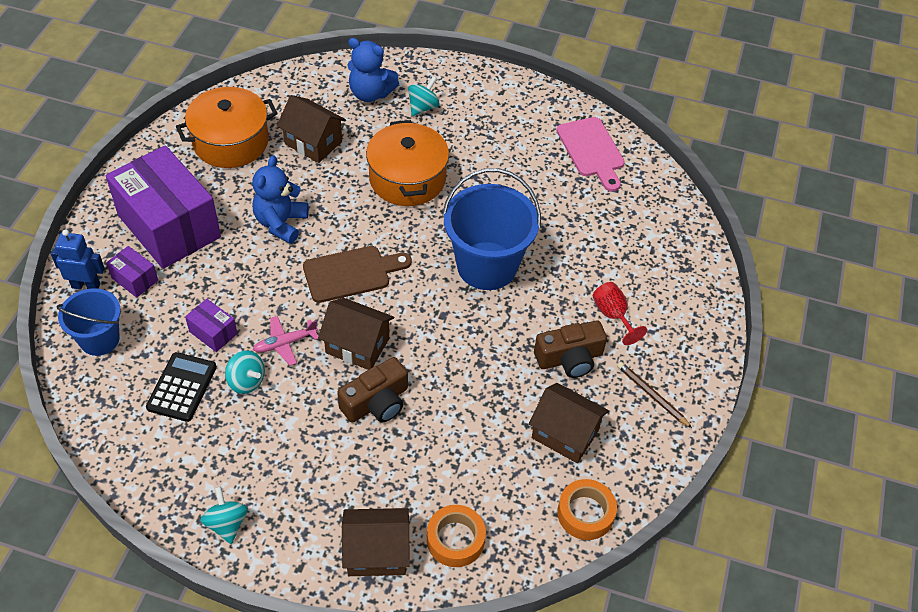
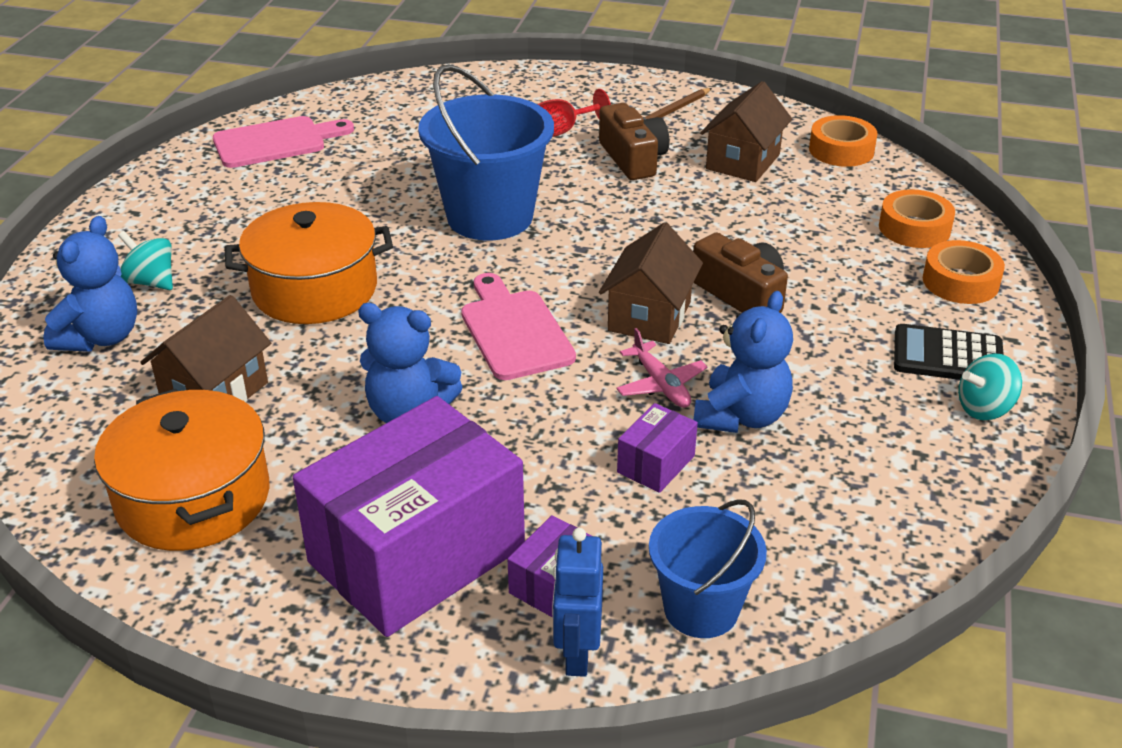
camera: 90 degrees left, 15 degrees down
(182, 387) = (773, 486): black calculator -> black calculator (948, 356)
(246, 381) = (741, 416): turquoise spinning top -> blue teddy bear
(351, 273) = (514, 331): brown cutting board -> pink cutting board
(376, 552) = (960, 282): brown house -> orange tape

